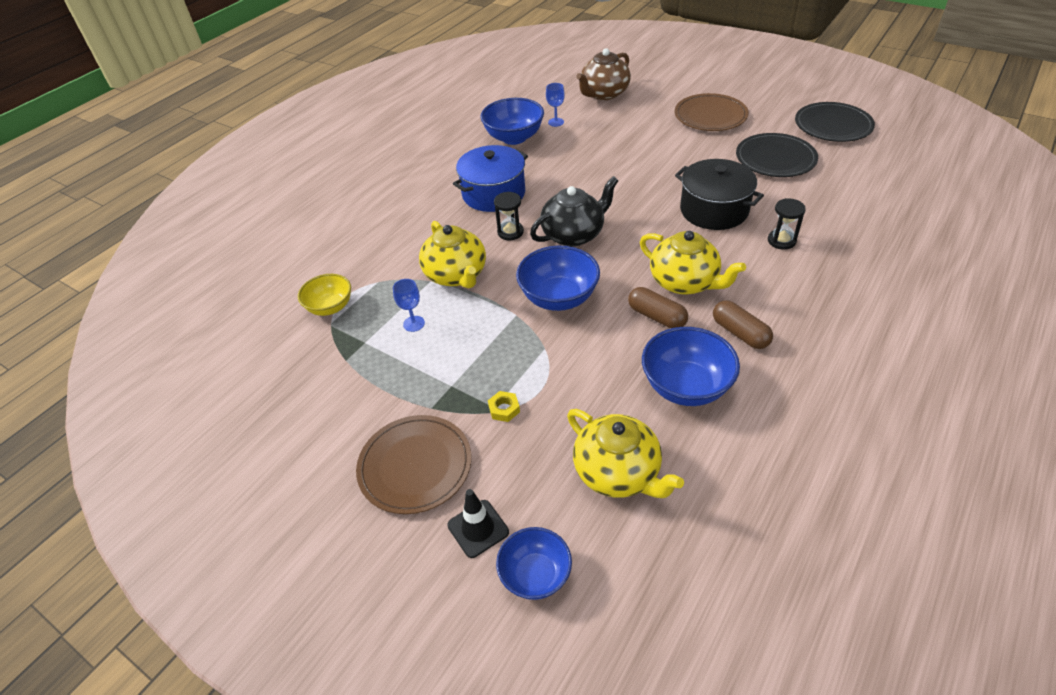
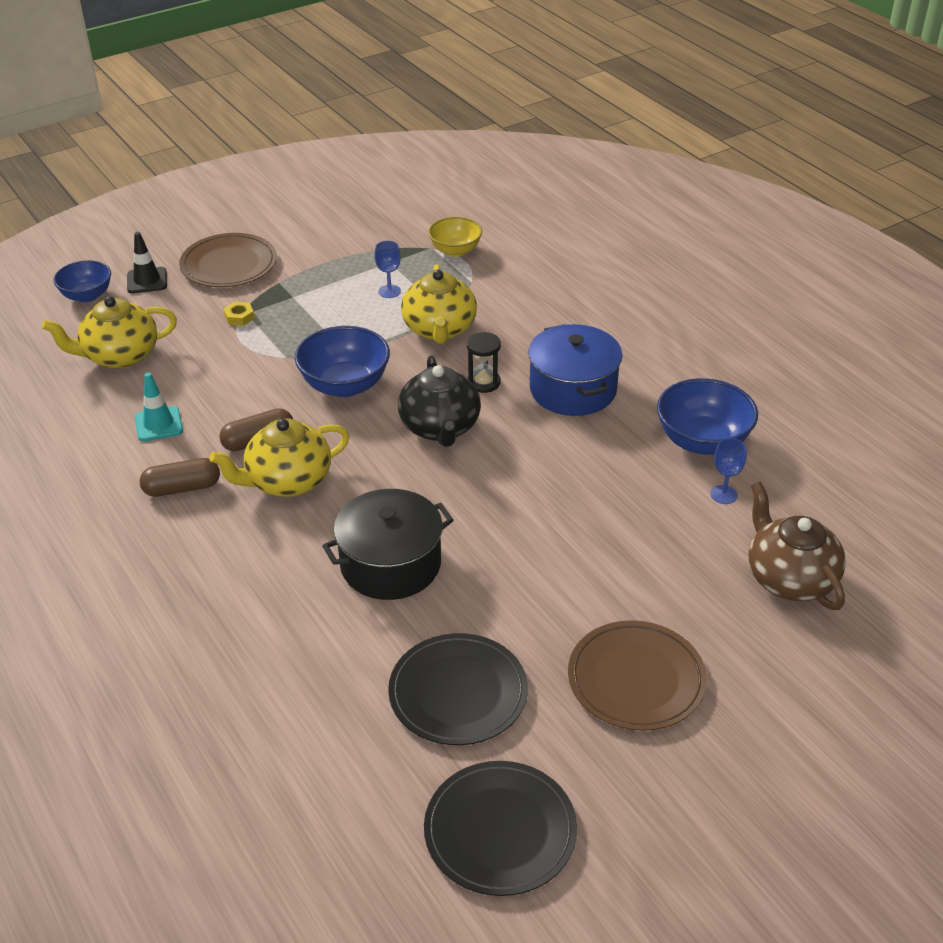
camera: 110 degrees right, 5 degrees down
(456, 275) = (439, 329): yellow teapot -> yellow teapot turned 90 degrees counterclockwise
(686, 386) = (158, 424): blue bowl -> turquoise traffic cone
(781, 241) = (282, 596): black hourglass -> none

